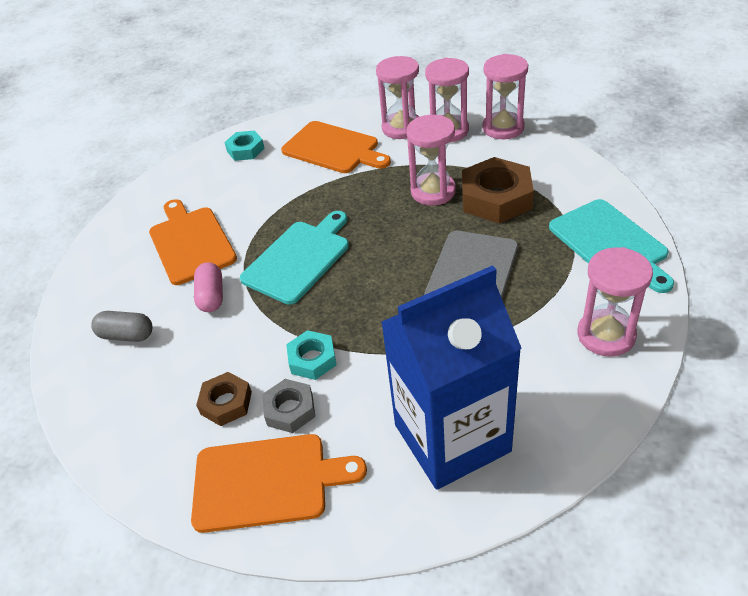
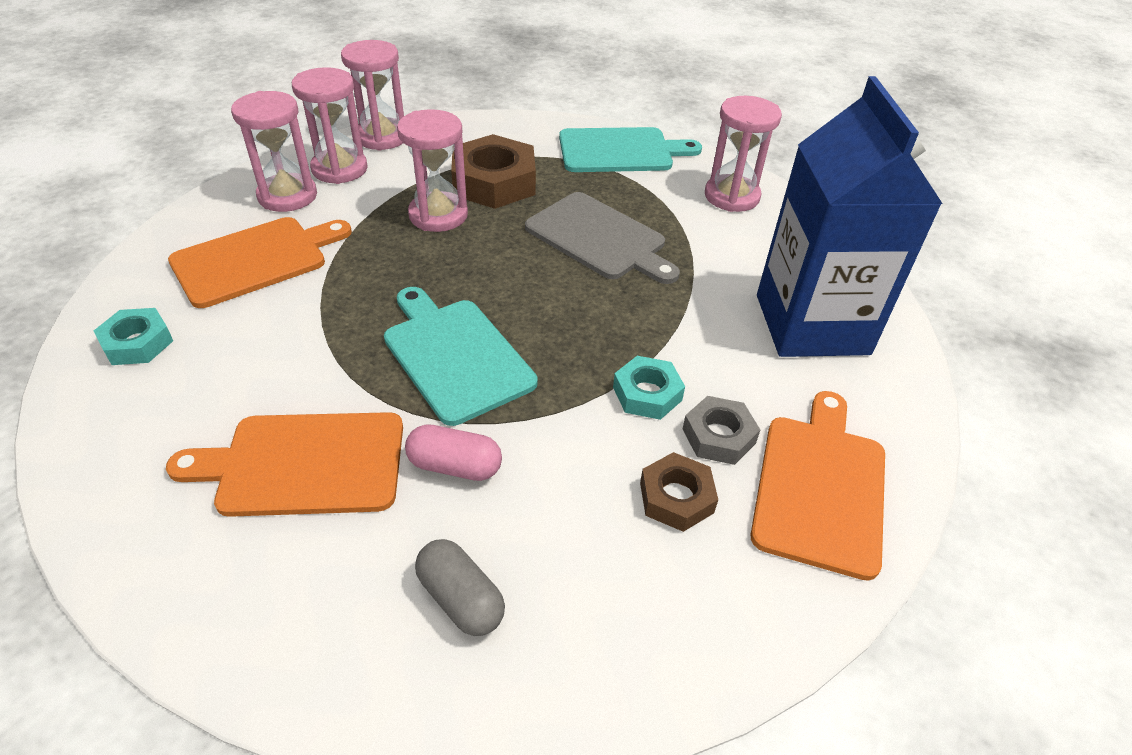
camera: 75 degrees left, 0 degrees up
(126, 335) = (461, 598): grey capsule -> grey capsule turned 75 degrees counterclockwise

